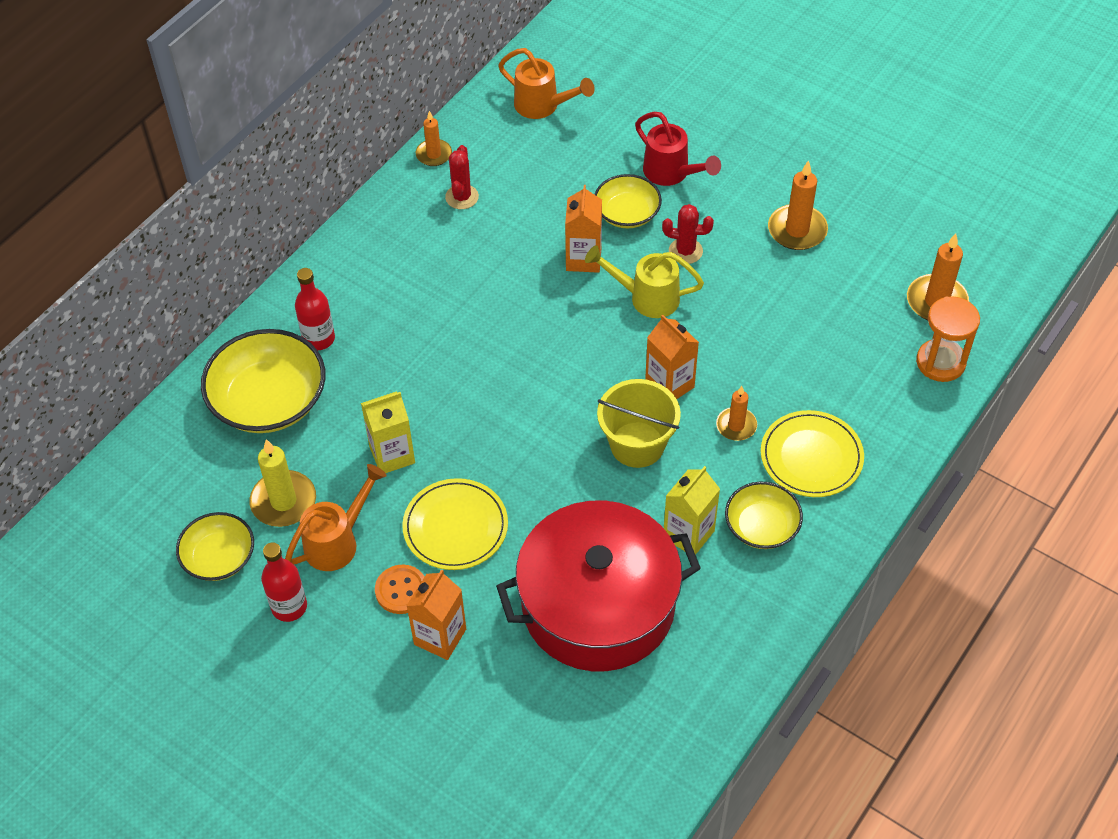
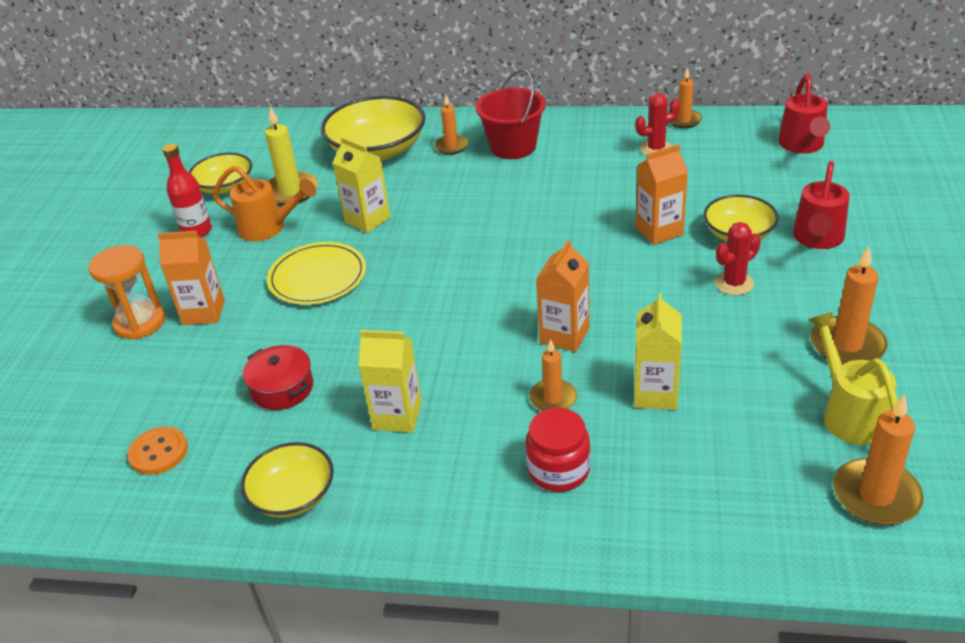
camera: 65 degrees right, 15 degrees down
(319, 339) = (451, 146): red bottle -> orange candle
(364, 293) = (513, 147): none -> red bucket
(401, 590) = (239, 275): orange button -> orange button (158, 452)
(542, 106) = (802, 146): orange watering can -> red watering can
(598, 604) = (282, 388): red pot -> red pot, size x0.40
(637, 444) = (478, 342): yellow bucket -> none
(646, 298) = (653, 282): yellow watering can -> yellow watering can (849, 413)
(685, 251) = (734, 283): red cactus -> red cactus turned 75 degrees clockwise
(761, 526) = (441, 465): yellow bowl -> yellow bowl (292, 495)
(772, 363) = (655, 394): none -> yellow carton
(811, 456) = (558, 470): yellow plate -> red jar
(940, 362) = (789, 533): orange hourglass -> orange hourglass (140, 322)

